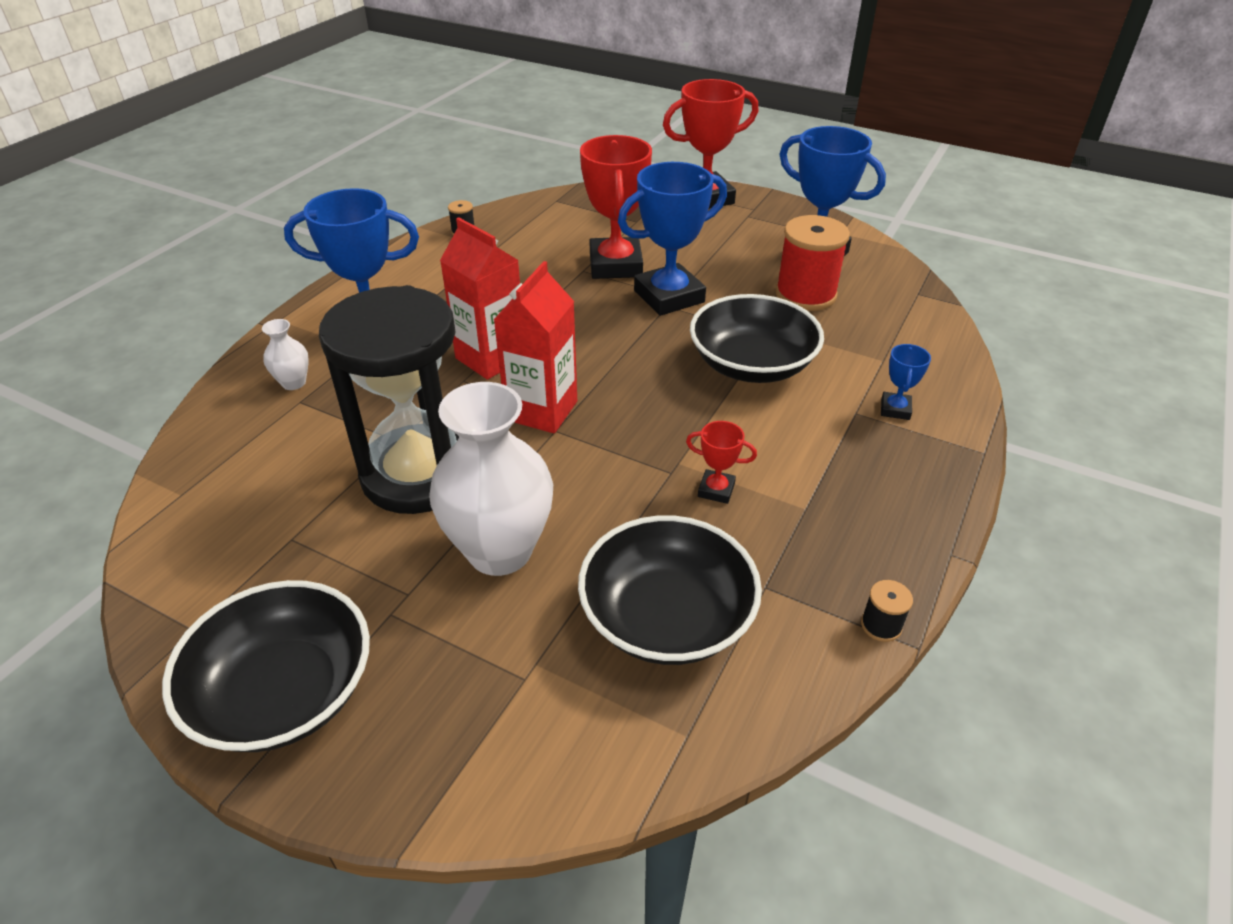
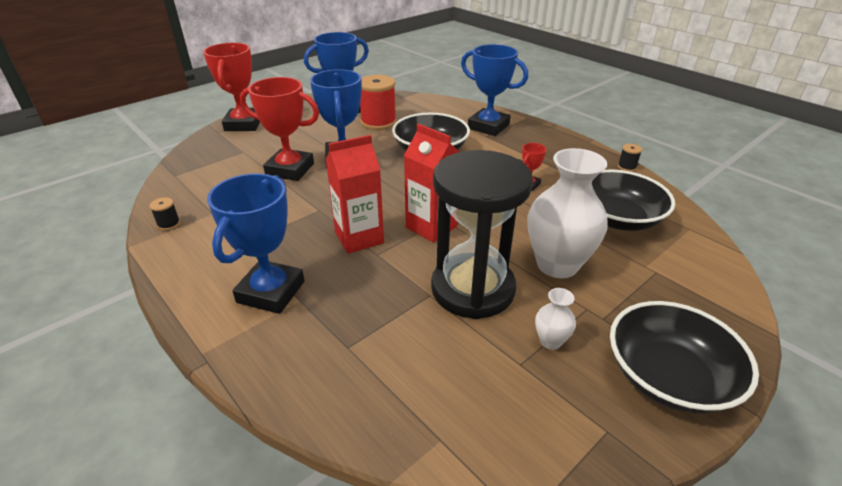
camera: 70 degrees left, 5 degrees down
(293, 383) = (317, 349): white vase -> white vase (550, 341)
(895, 409) = (488, 126): blue trophy -> blue trophy, size x2.19

